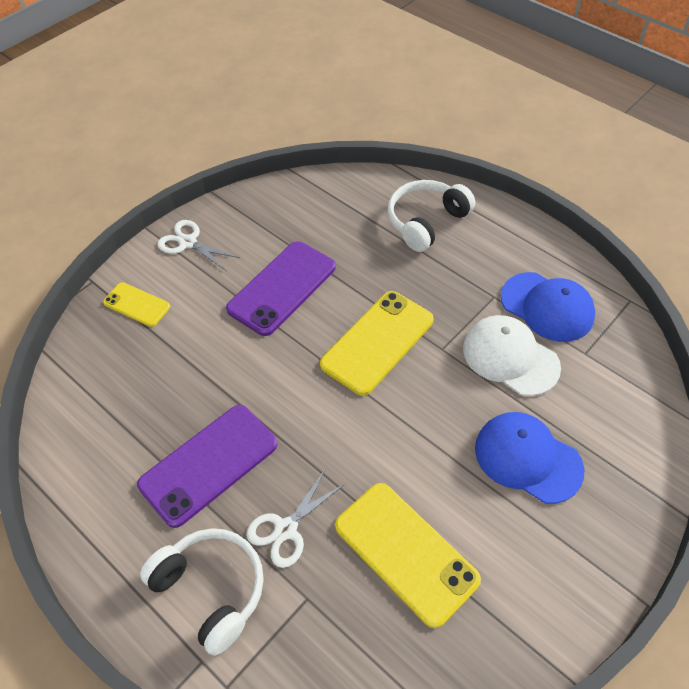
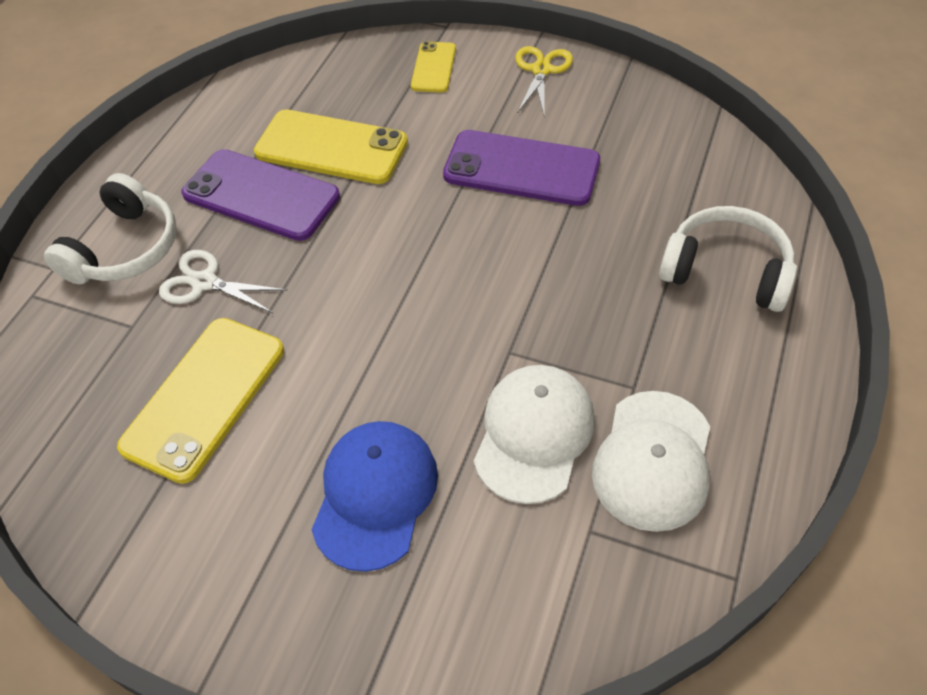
camera: 70 degrees right, 0 degrees up
(188, 242) = (541, 70): white scissors -> yellow scissors
(377, 342) = (486, 282): yellow phone -> yellow phone (331, 147)
(547, 307) = (653, 460): blue cap -> white cap

